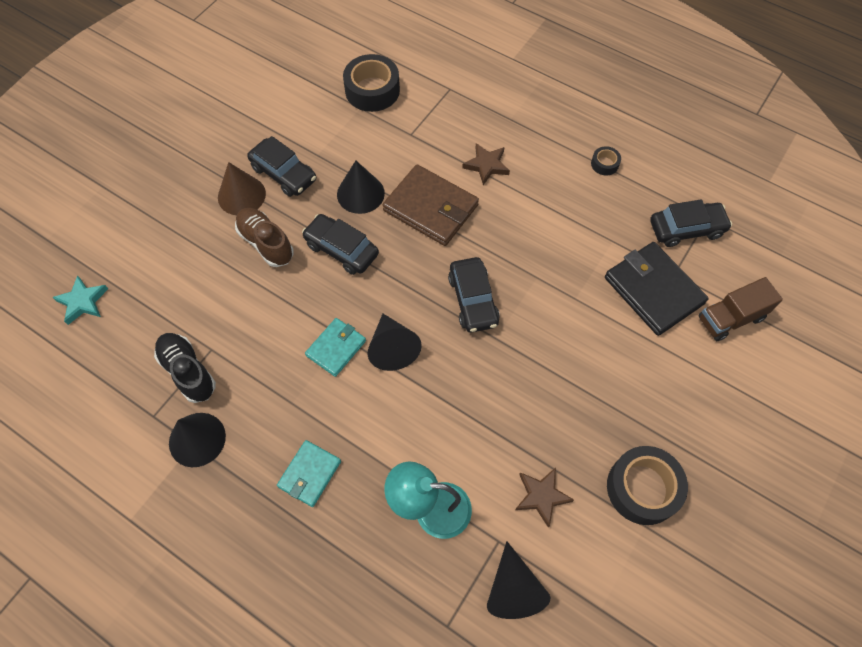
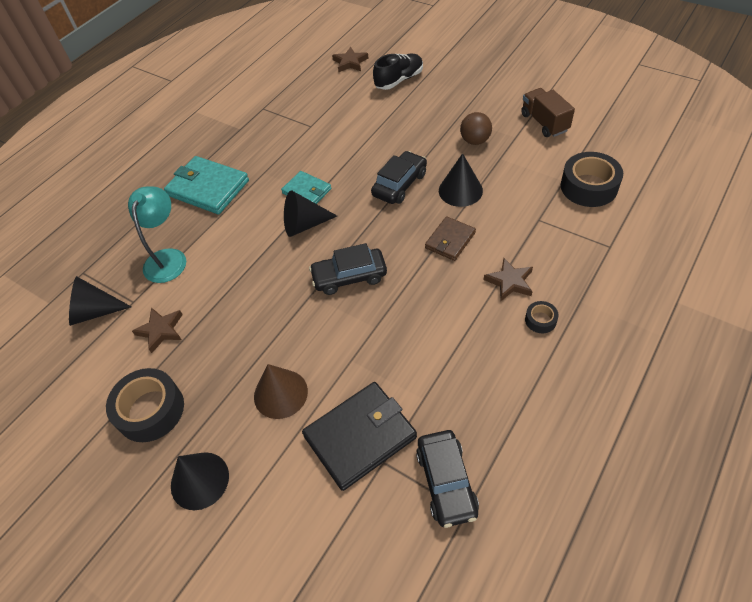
camera: 95 degrees right, 10 degrees down
(83, 302) = (350, 62): turquoise star -> brown star
(188, 372) = (293, 118): black shoe -> black shoe (399, 80)
(197, 439) = (243, 130): black cone -> black cone (199, 480)
(241, 195) = (449, 120): brown cone -> brown cone (280, 393)
(266, 243) = (403, 140): brown shoe -> none
(284, 174) = (475, 141): black car -> brown ball
(309, 474) = (208, 188): turquoise wallet -> turquoise wallet, size x1.70
(431, 208) = (450, 240): brown wallet -> brown wallet, size x0.59
(604, 164) = (532, 395): black tape -> black tape (540, 320)
(730, 318) = (322, 520): brown truck -> brown truck (544, 123)

